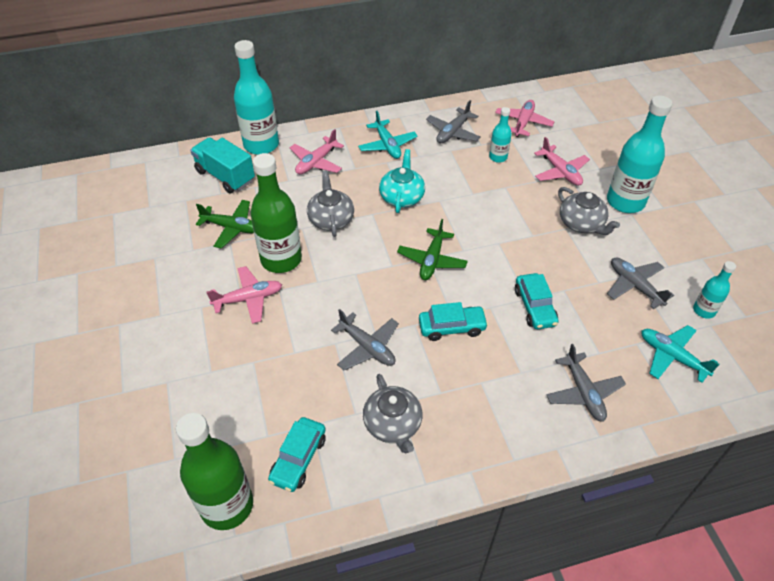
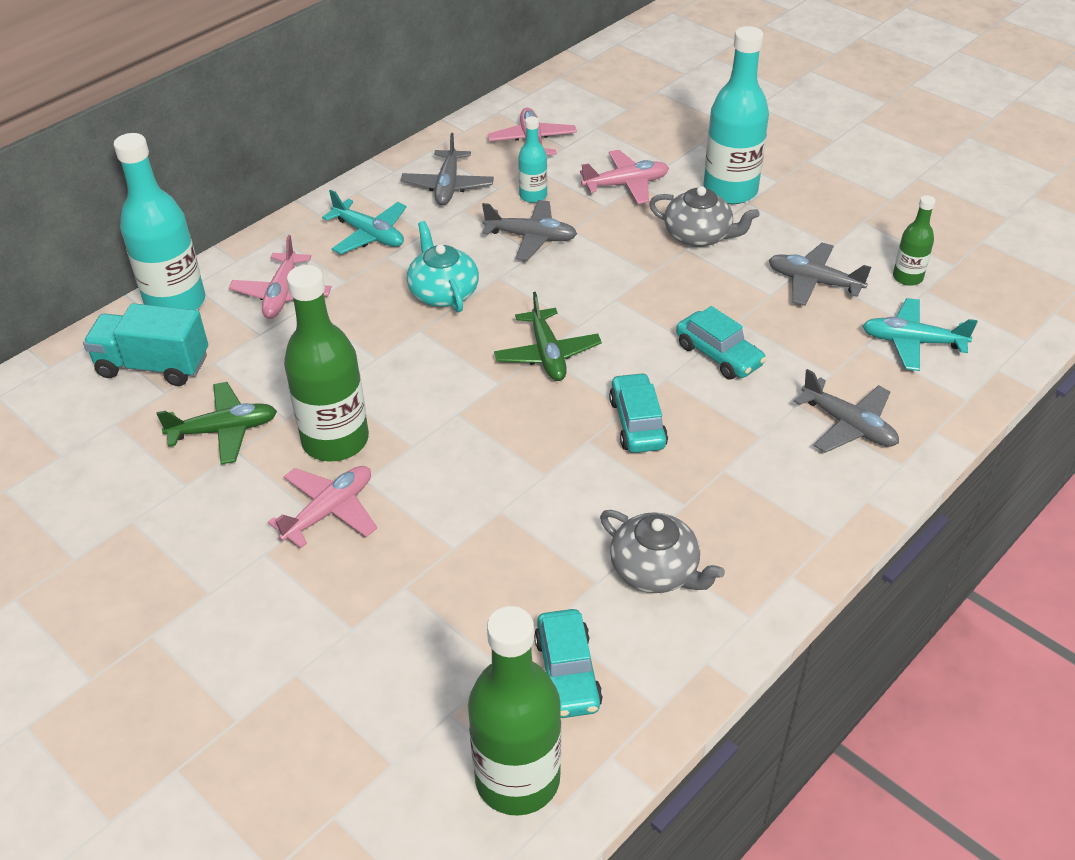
camera: 30 degrees left, 5 degrees down
(331, 219) = (365, 359): grey teapot -> none
(367, 347) = (547, 496): grey plane -> grey plane (531, 237)
(452, 327) = (637, 423): turquoise car -> turquoise car turned 60 degrees counterclockwise
(560, 172) = (626, 184): pink plane -> pink plane turned 45 degrees counterclockwise
(704, 310) = (907, 277): turquoise bottle -> green bottle

